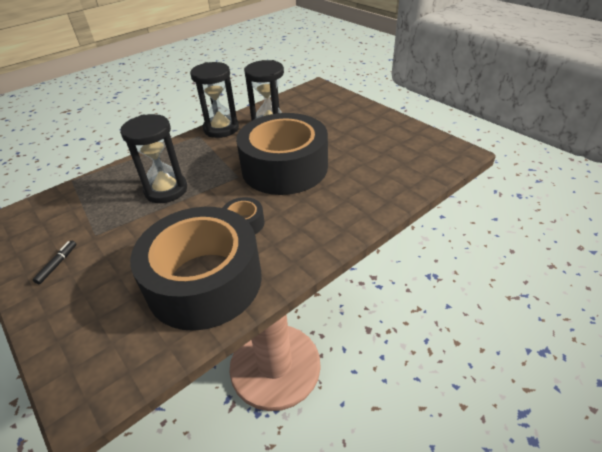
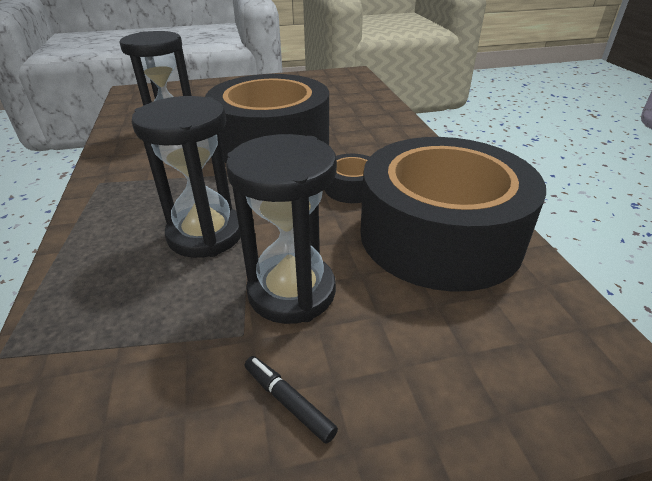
camera: 65 degrees left, 5 degrees down
(221, 129) = (114, 162): black hourglass -> black hourglass (291, 292)

